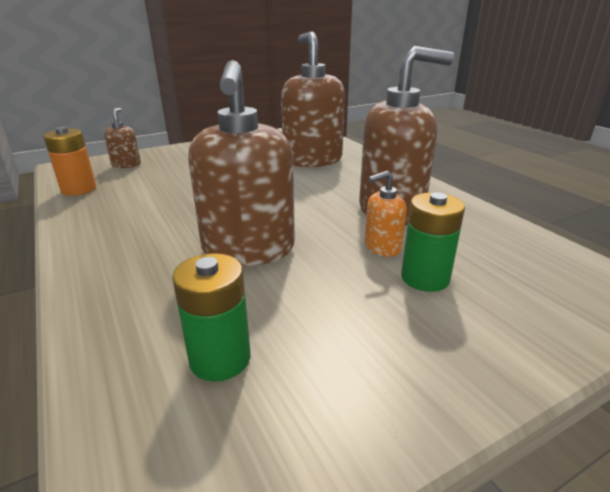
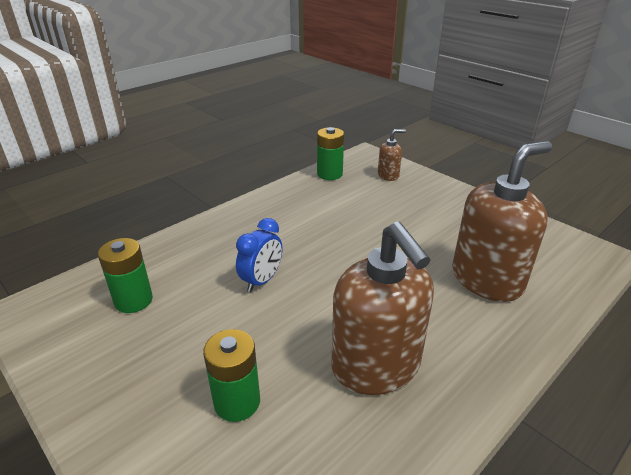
camera: 75 degrees right, 5 degrees up
(79, 189) = (329, 174): orange battery -> green battery
(248, 249) = (261, 281): brown soap dispenser -> blue clock
(382, 247) = (287, 365): orange soap dispenser -> none

